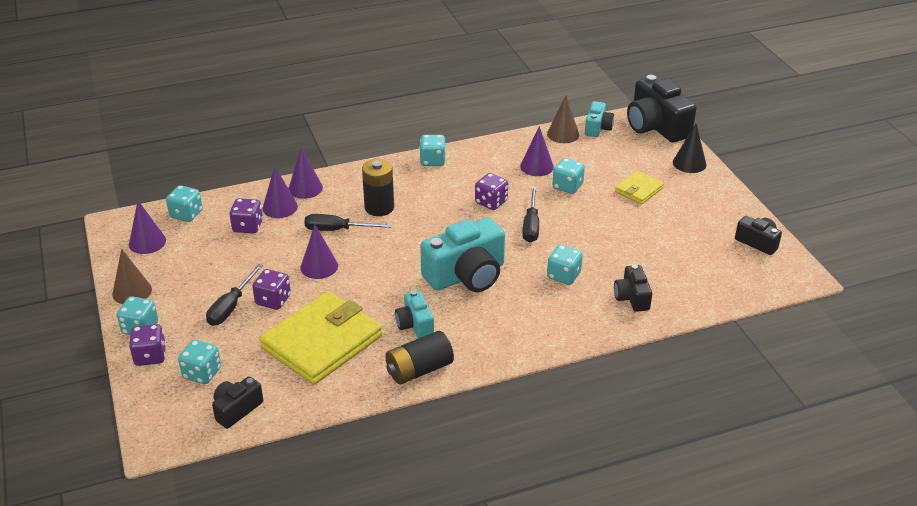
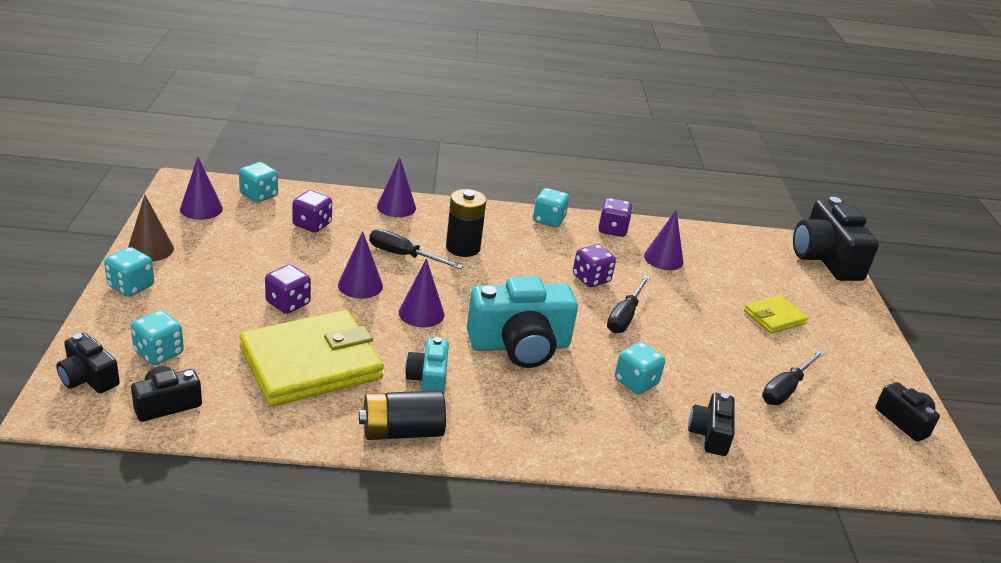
camera: 15 degrees right, 5 degrees down
(150, 356) = (119, 317): purple dice -> purple dice (612, 230)
(163, 410) = (88, 378): none -> black camera
(231, 307) = (239, 295): black screwdriver -> black screwdriver (786, 389)
(280, 207) = (358, 216): purple cone -> purple cone (421, 313)
(563, 134) = (710, 236): brown cone -> none
(567, 186) = (689, 289): turquoise dice -> none
(597, 128) = (754, 241): turquoise camera -> none
(689, 163) = (850, 307): black cone -> none

